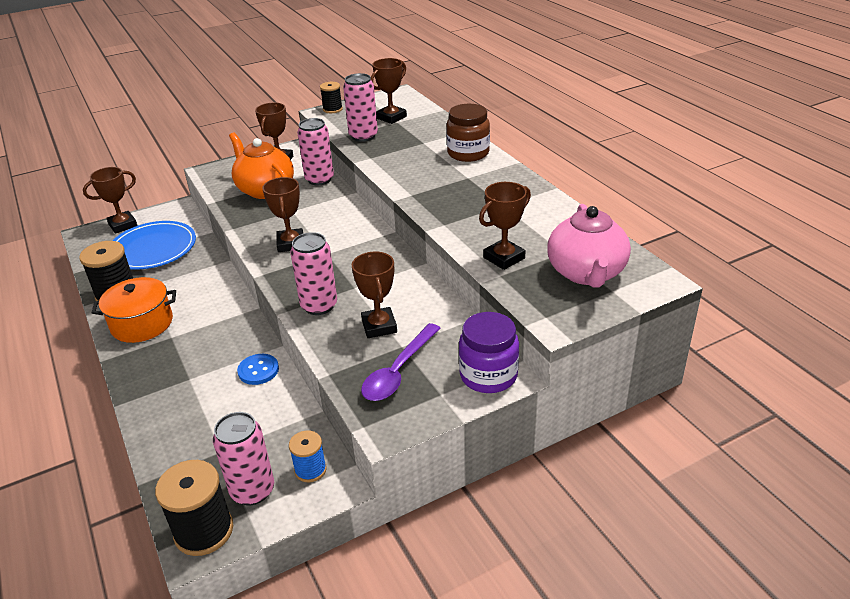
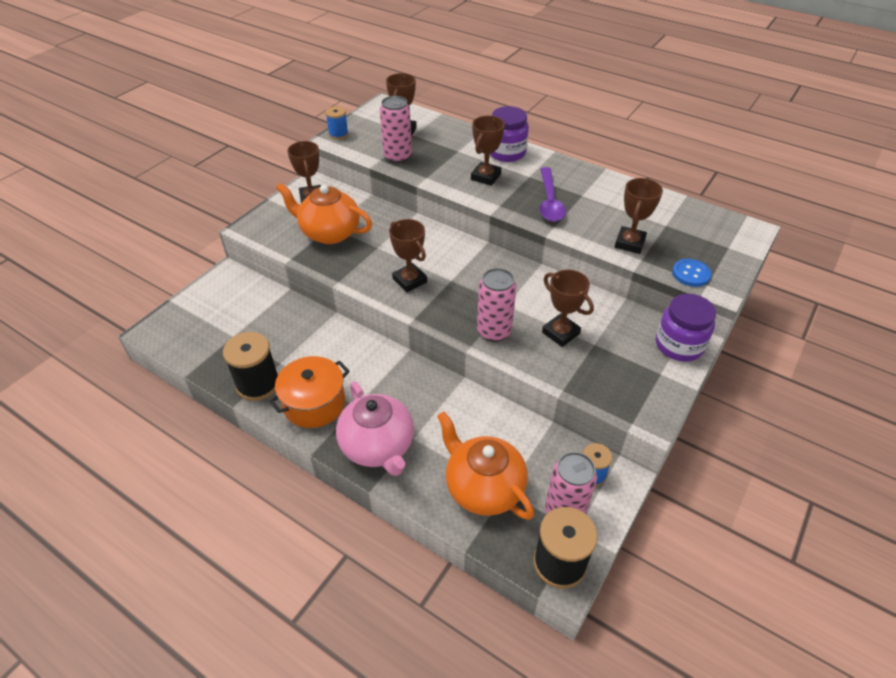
camera: 30 degrees left, 10 degrees up
(123, 225) = (186, 309): brown trophy -> brown trophy (485, 177)
(153, 248) = (246, 324): blue plate -> none
(204, 441) = (483, 488): none -> orange teapot
(258, 370) = (467, 407): blue button -> blue button (691, 274)
(319, 179) = (371, 209): pink can -> none
(332, 109) = (338, 134): black spool -> blue spool
(398, 371) = (613, 366): purple spoon -> purple spoon (549, 201)
(468, 153) = (506, 153): brown jar -> purple jar
(586, 273) = (698, 238): pink teapot -> pink teapot (378, 446)

